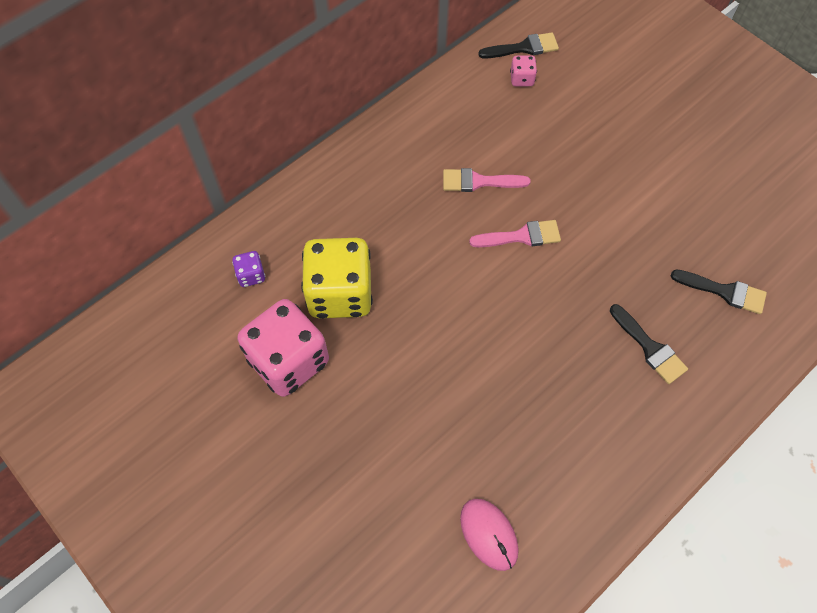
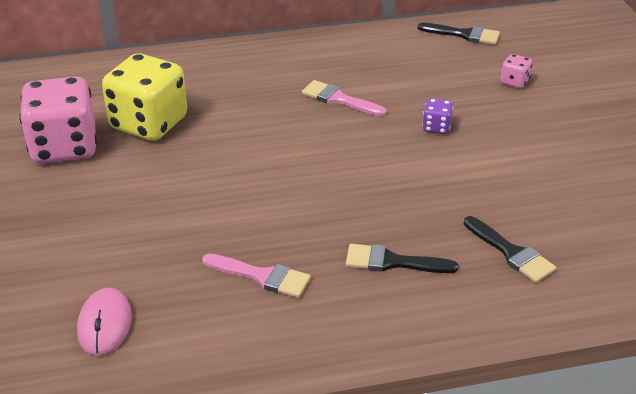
camera: 30 degrees right, 25 degrees down
(251, 275) = (92, 89): purple dice -> purple dice (436, 127)
(521, 236) = (342, 144): pink brush -> pink brush (262, 276)
(522, 79) = (443, 52): pink dice -> pink dice (514, 82)
(649, 347) = (392, 262): black brush -> black brush turned 105 degrees clockwise

